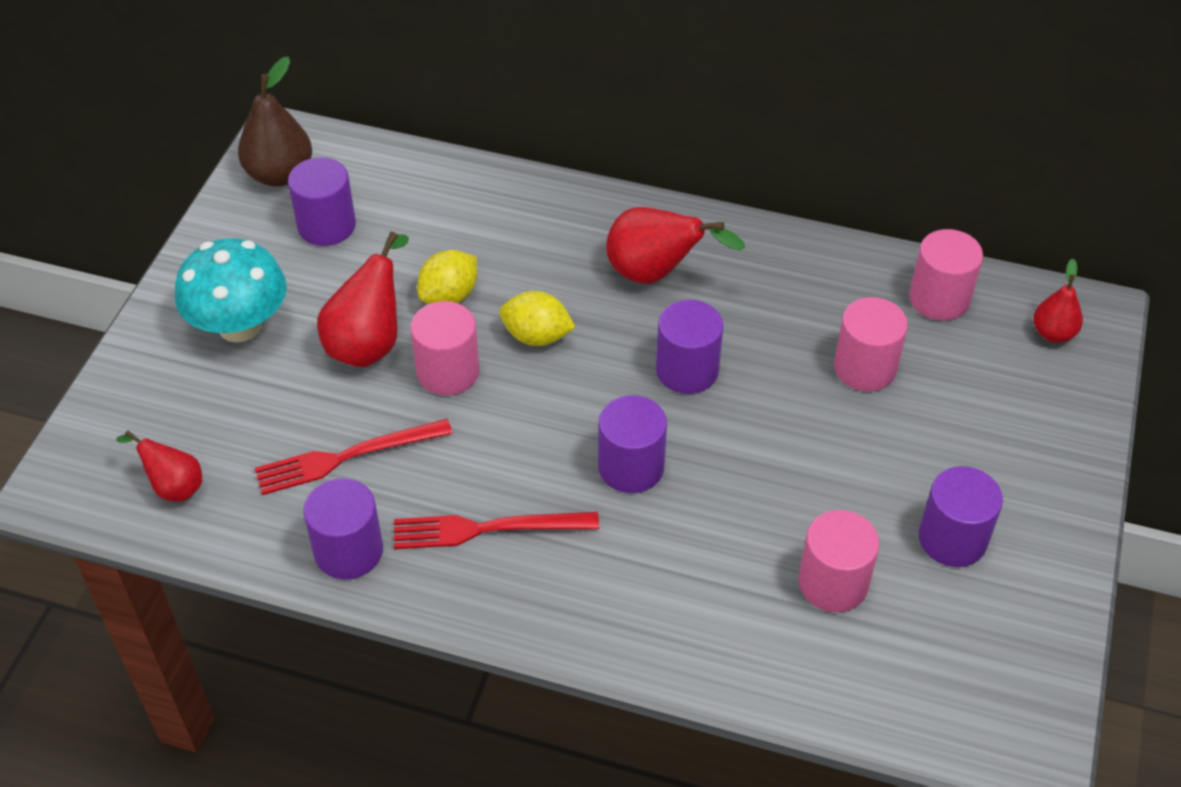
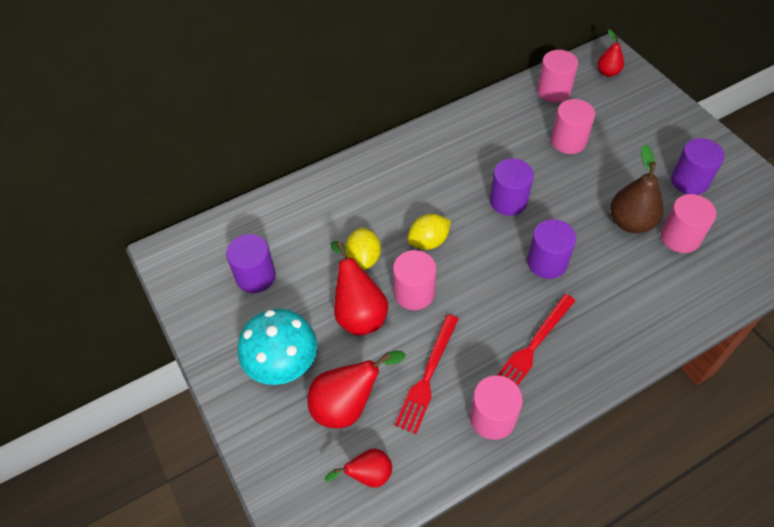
camera: 45 degrees left, 5 degrees up
(280, 174) = (193, 272): brown pear -> brown pear (630, 222)
(348, 551) = (492, 418): purple cylinder -> pink cylinder
(656, 274) = (437, 171): red pear -> red pear (348, 405)

